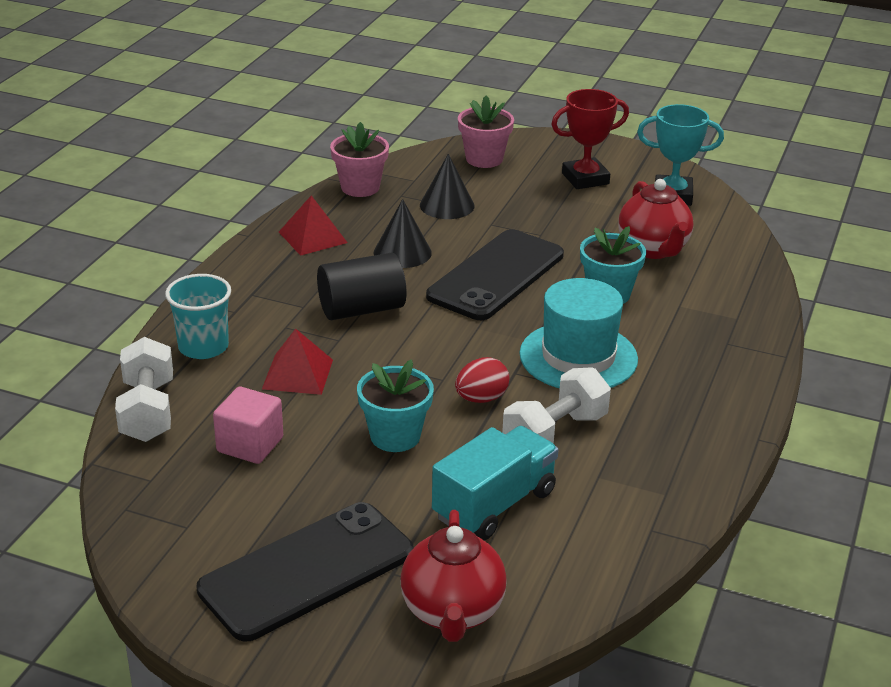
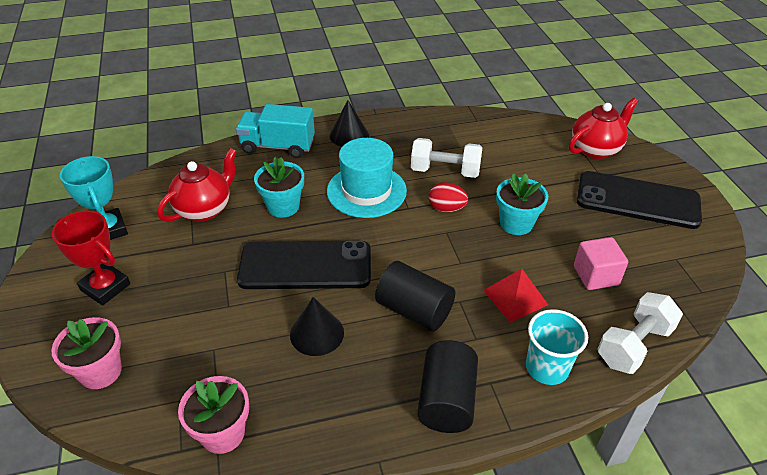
camera: 125 degrees left, 10 degrees up
(251, 283) = (446, 400): none -> black cylinder
(312, 237) = (342, 408): red pyramid -> none
(447, 205) = (215, 349): black cone -> black cone (349, 135)
(494, 504) = (520, 167): turquoise truck -> turquoise truck (278, 146)

